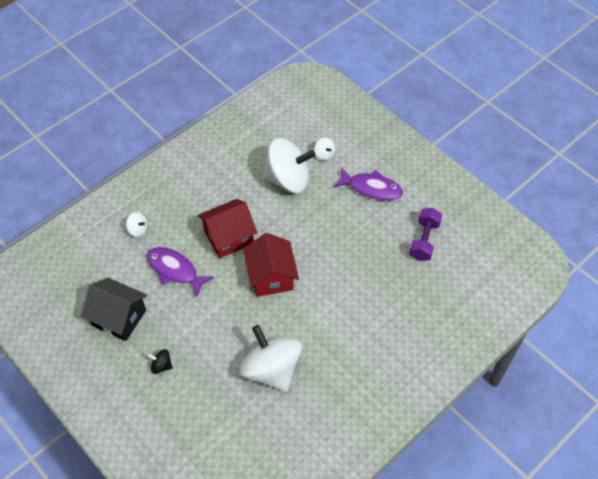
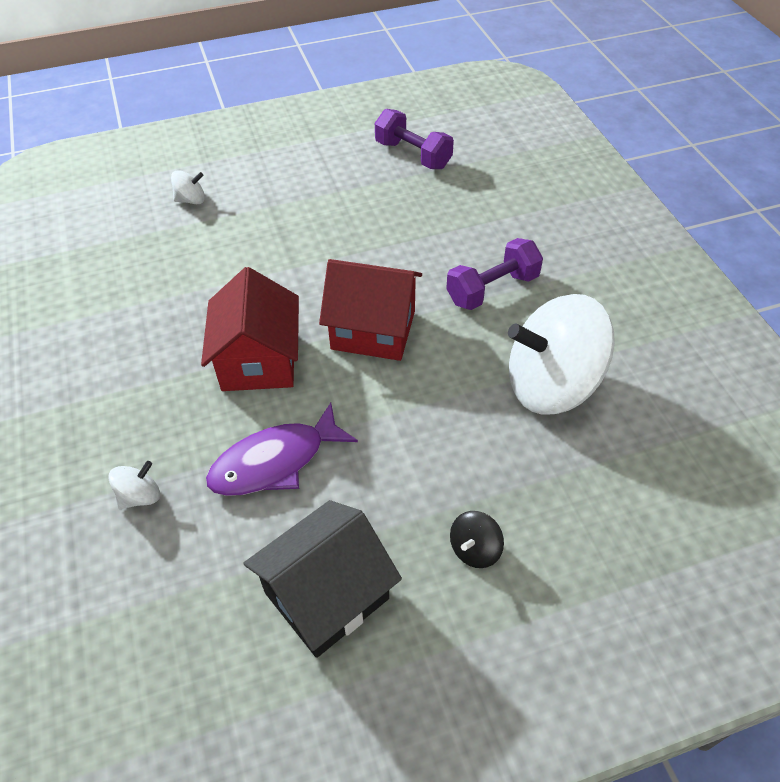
camera: 65 degrees left, 5 degrees down
(288, 179) = (203, 252): white spinning top -> none
(328, 321) = (492, 289): none -> purple dumbbell
(371, 188) = (291, 173): purple fish -> none

